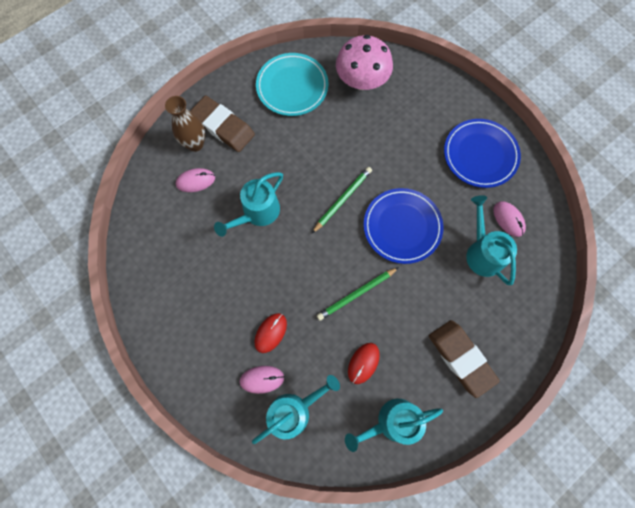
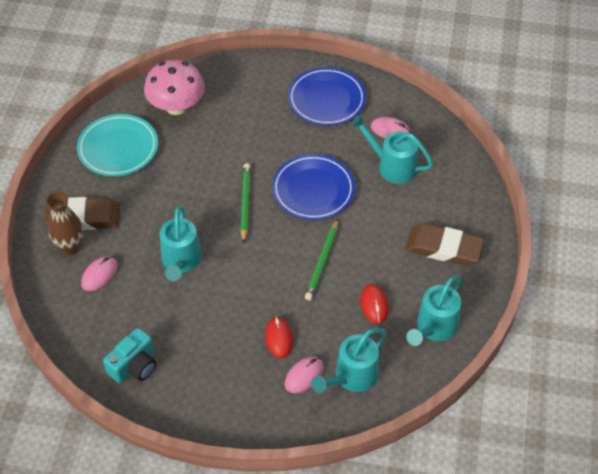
camera: 40 degrees left, 20 degrees down
(158, 272) = (134, 365): none -> turquoise camera
(294, 410) = (352, 377): turquoise watering can -> turquoise watering can turned 150 degrees counterclockwise

